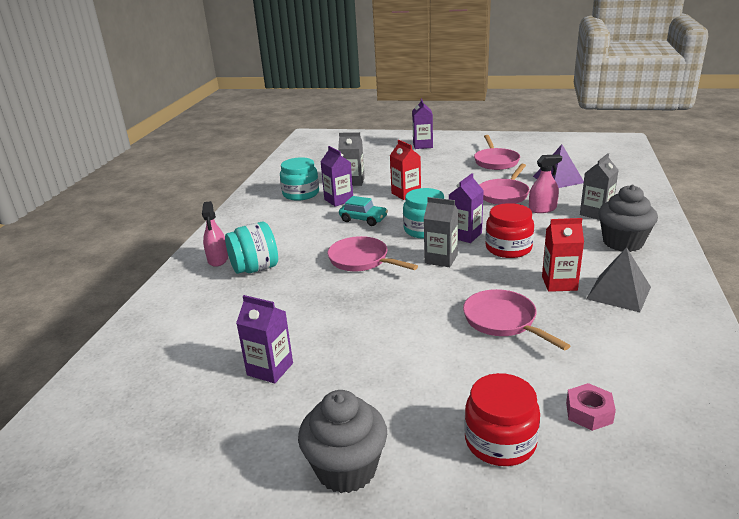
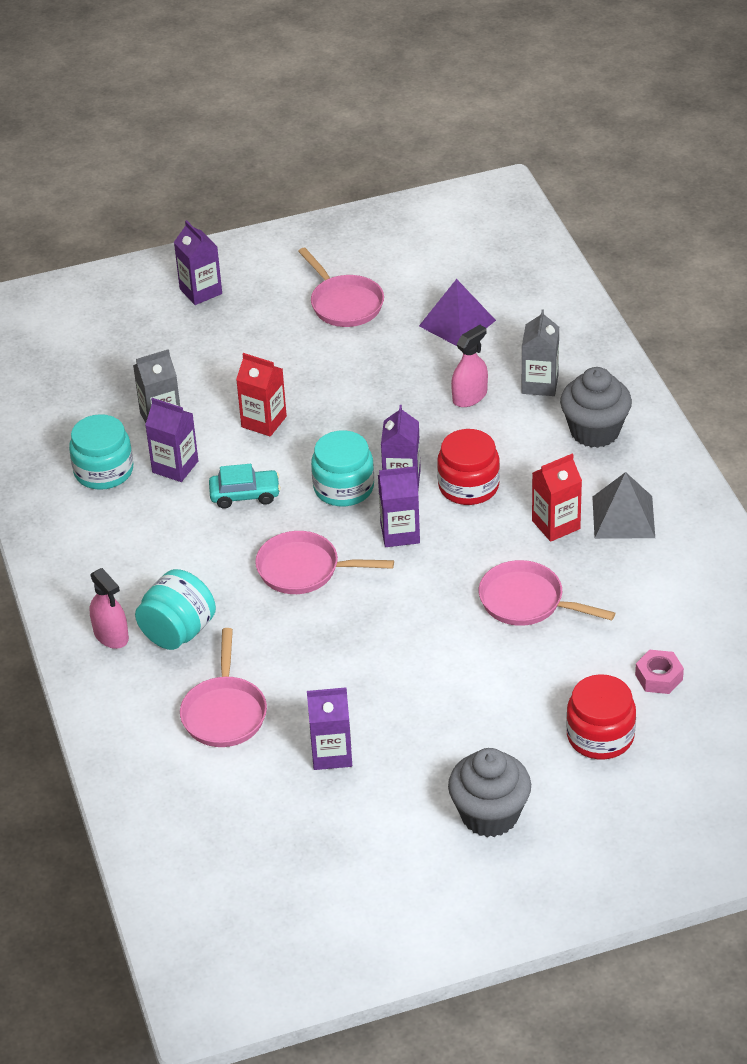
camera: 30 degrees left, 15 degrees up
(441, 259) = (400, 533): grey carton -> purple carton
(504, 194) = (402, 380): pink pan -> pink pan (224, 713)

